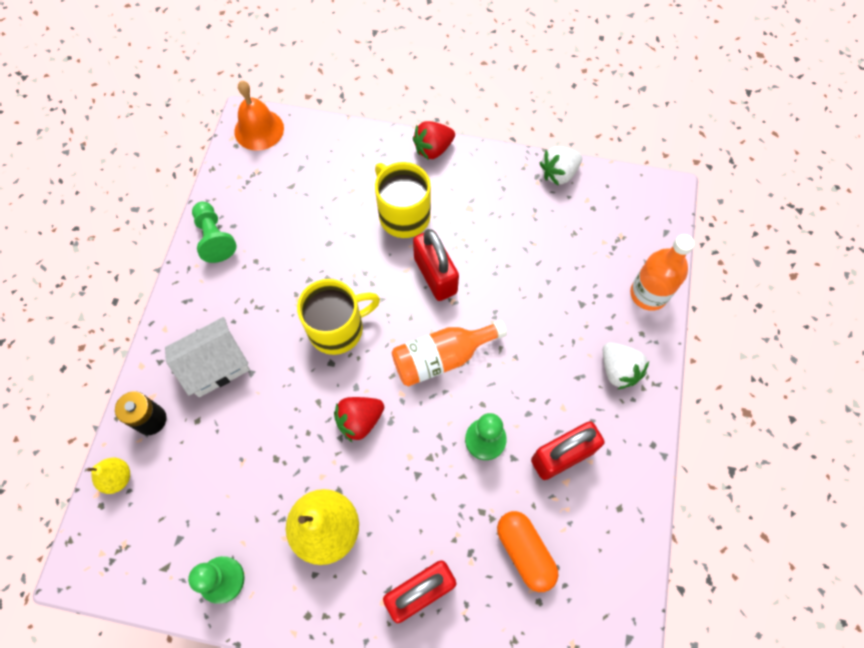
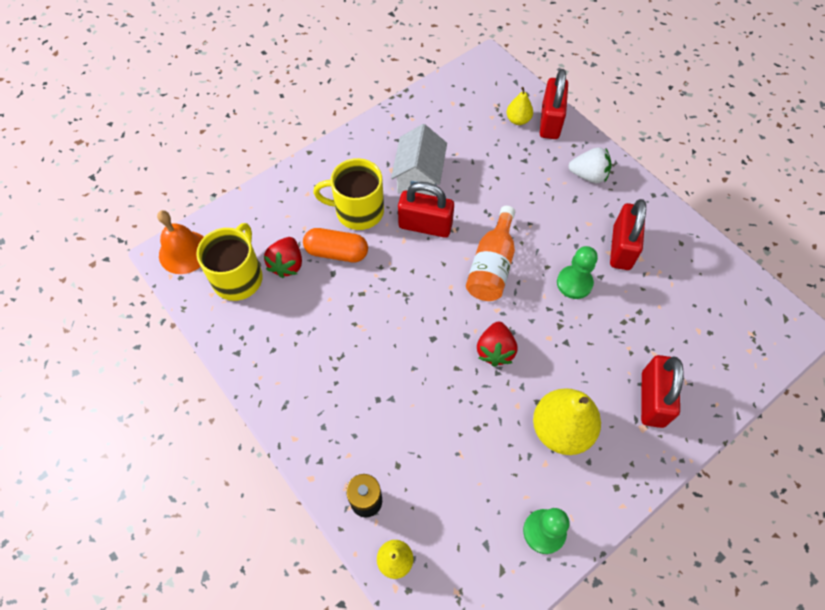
camera: 50 degrees left, 5 degrees down
(214, 238) = (249, 347): green pawn -> none
(215, 365) = (362, 420): white house -> white house (419, 176)
(338, 328) = (409, 315): yellow mug -> yellow mug (238, 277)
(433, 149) = (323, 156): red strawberry -> red strawberry (287, 264)
(524, 552) = (670, 316): orange capsule -> orange capsule (336, 252)
(559, 173) = (418, 103): white strawberry -> none
(622, 266) = (518, 120): none -> yellow pear
(648, 294) = (550, 121): orange bottle -> red padlock

